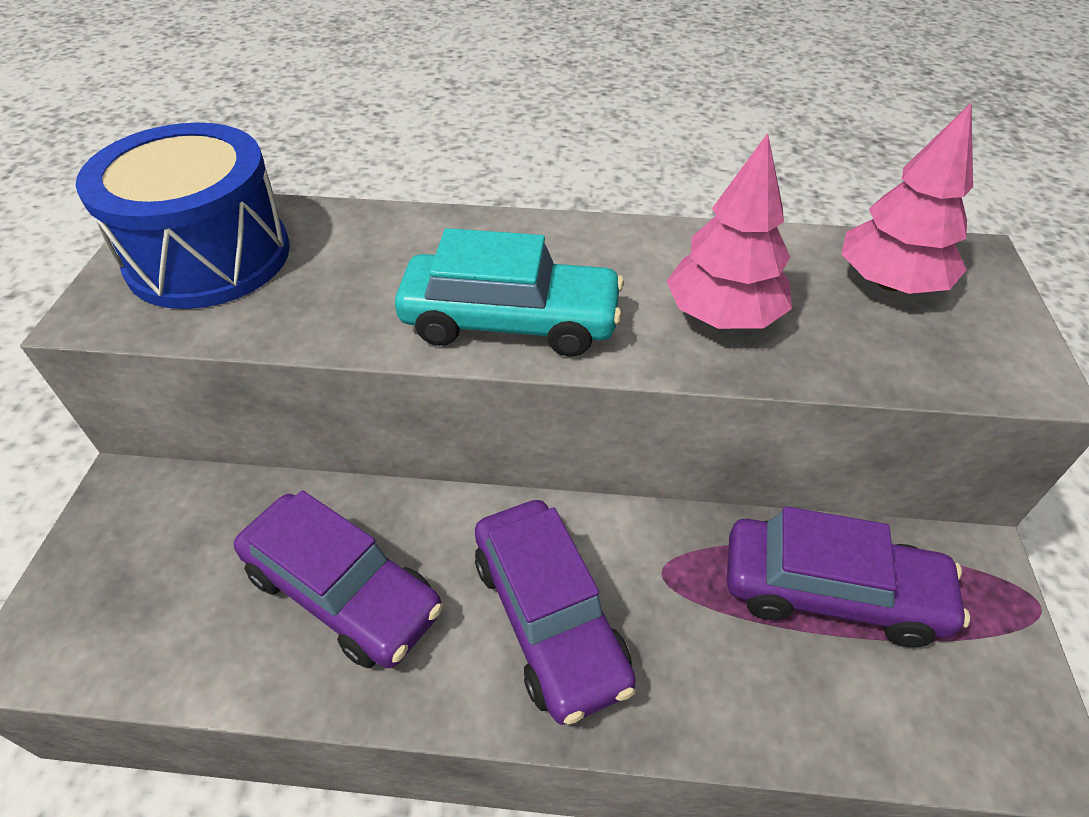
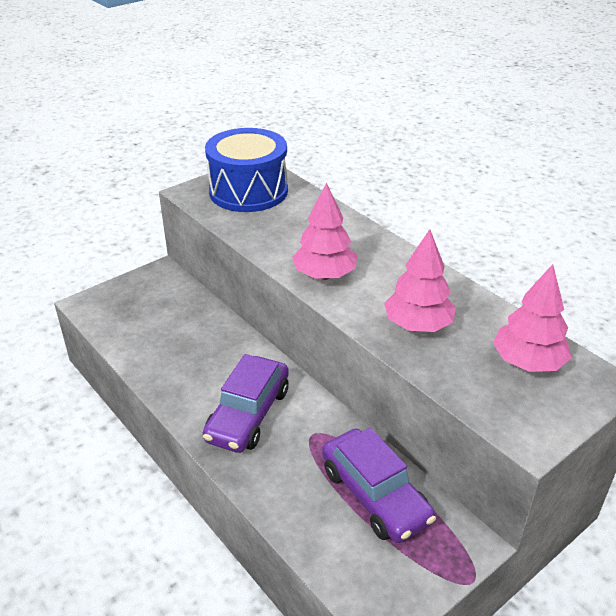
camera: 45 degrees right, 10 degrees down
(343, 591) = (190, 353): purple car -> none
(510, 322) = (324, 275): turquoise car -> pink tree

